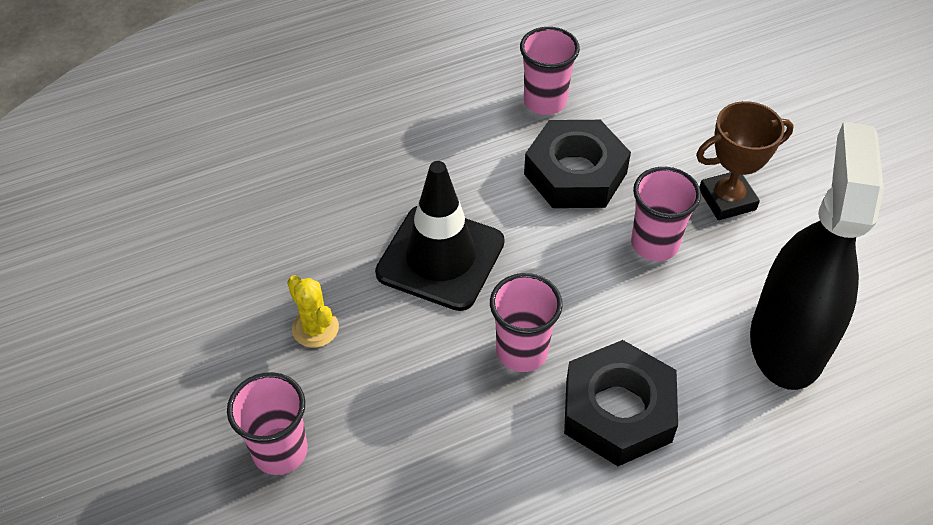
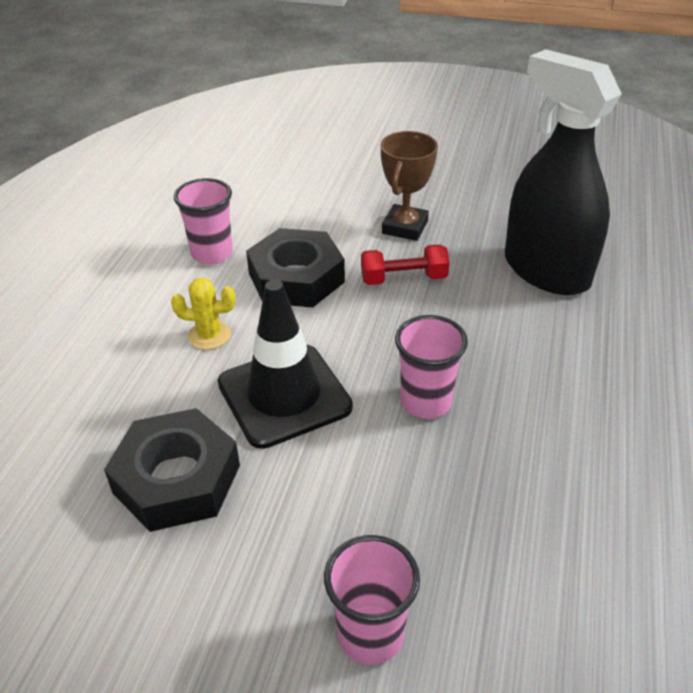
camera: 50 degrees left, 10 degrees down
(315, 328) = (262, 523): yellow cactus -> yellow cactus (209, 335)
(618, 410) = (529, 381): black nut -> black nut (177, 479)
(654, 244) = (403, 279): pink cup -> red dumbbell

